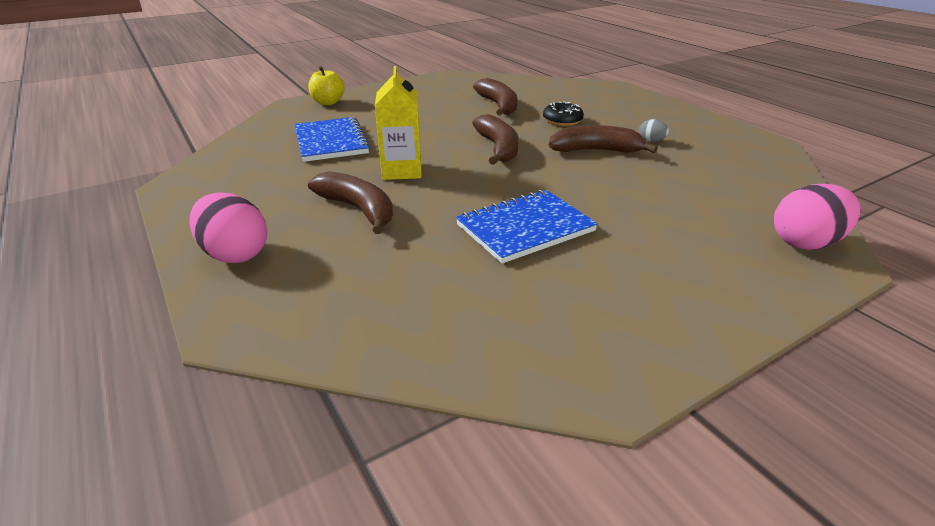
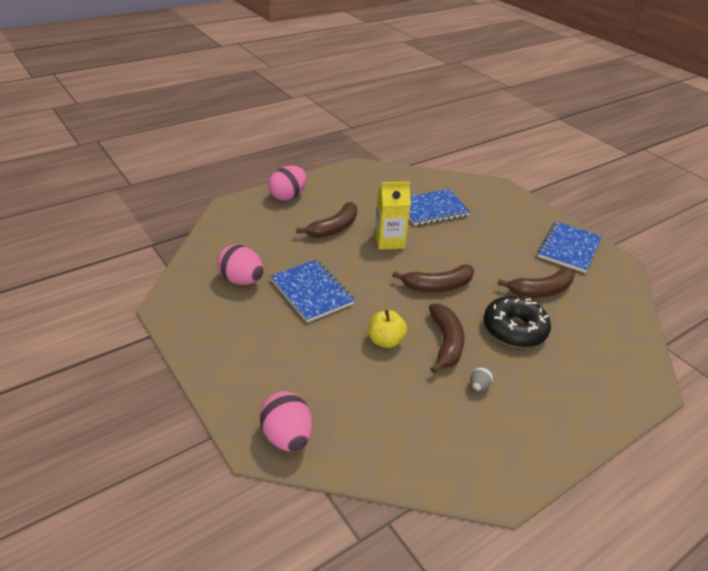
camera: 85 degrees right, 5 degrees up
(328, 102) = (509, 200): yellow apple -> yellow apple (385, 341)
(428, 89) = (569, 248): none -> blue notebook
(505, 296) = (241, 280): none -> pink egg
(562, 121) = (514, 329): black donut -> black donut, size x1.66

